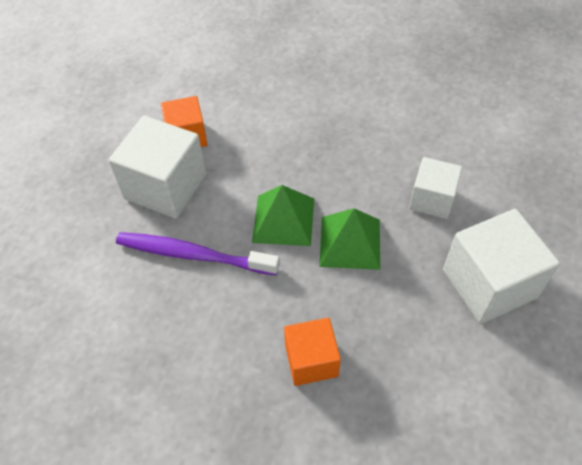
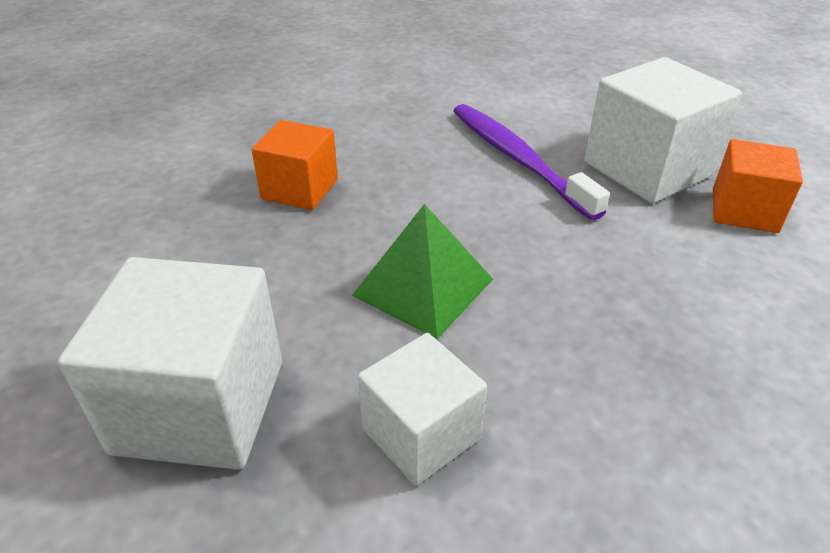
camera: 120 degrees right, 15 degrees down
(193, 255) = (518, 159): purple toothbrush -> purple toothbrush turned 75 degrees counterclockwise
(283, 220) = (516, 242): green pyramid -> none

